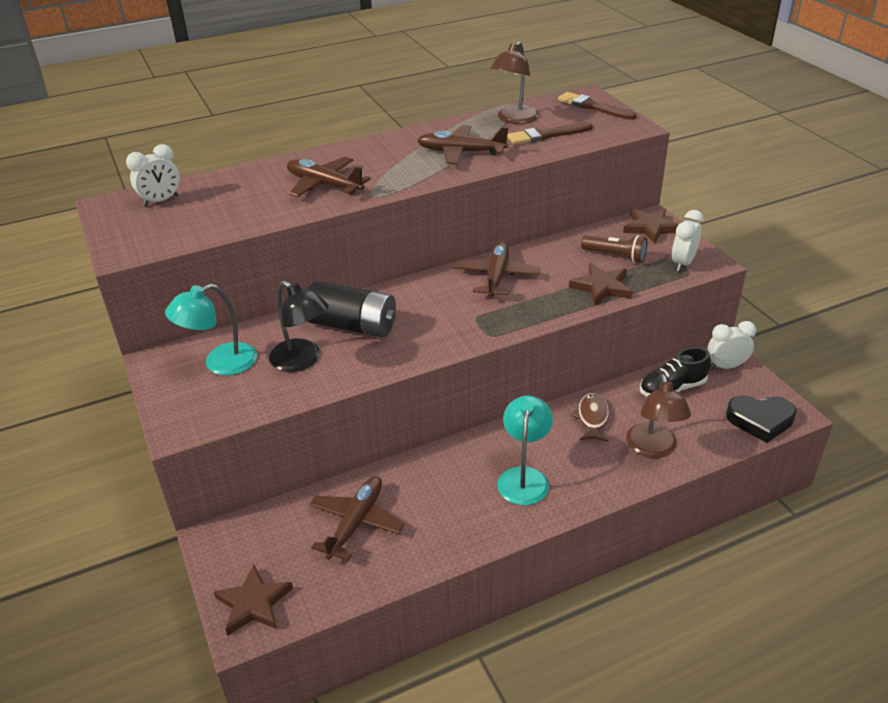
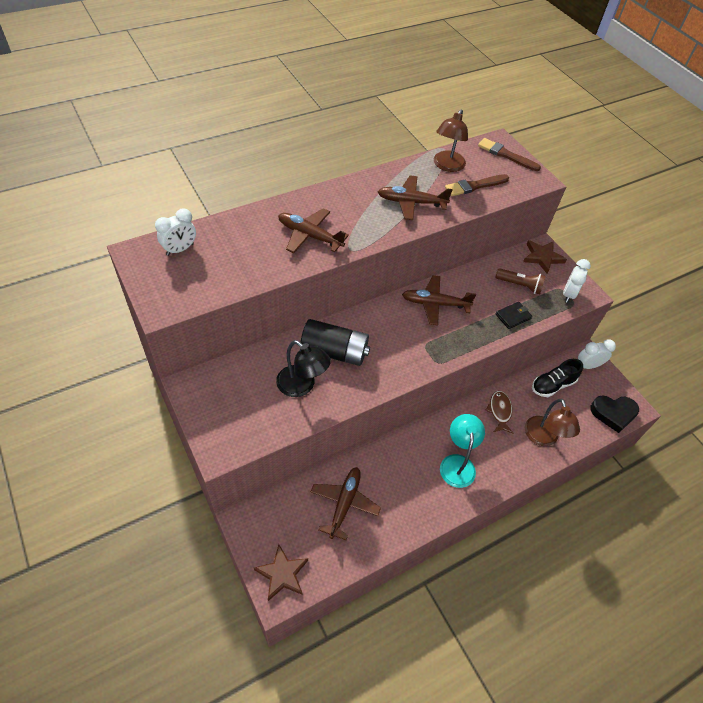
camera: 10 degrees left, 15 degrees up
(220, 363) = (239, 388): turquoise lamp -> none
(496, 276) = (435, 304): brown plane -> brown plane turned 90 degrees counterclockwise
(601, 287) = (513, 316): brown star -> black wallet

